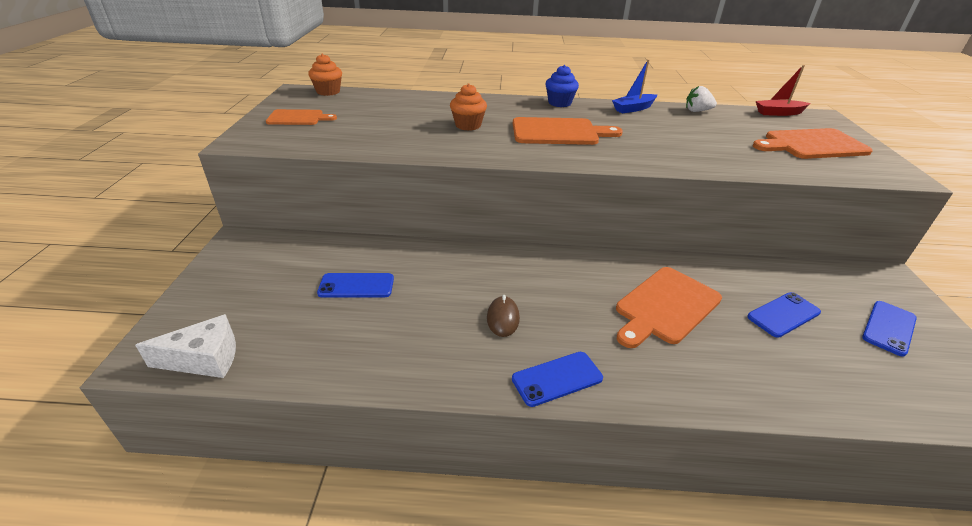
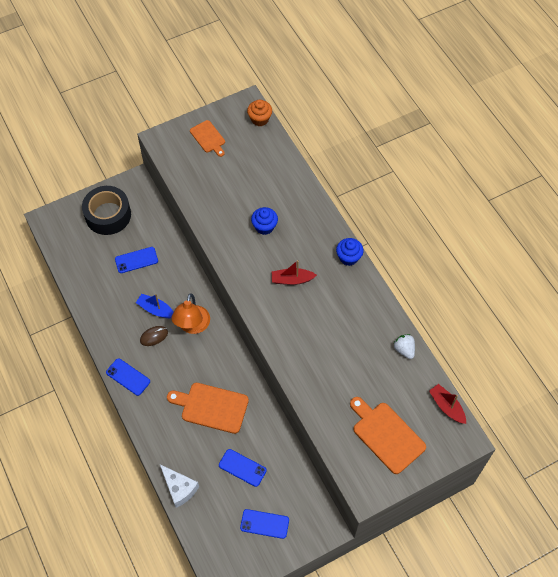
camera: 60 degrees right, 25 degrees up
(204, 359) = (59, 240): white cheese -> white cheese (179, 488)
(246, 284) = (108, 215): none -> black tape
(356, 286) = (136, 260): blue phone -> blue phone turned 75 degrees counterclockwise
(468, 125) = (264, 227): orange cupcake -> blue cupcake
(517, 275) = (192, 326): none -> orange lamp
(559, 132) = (292, 280): orange cutting board -> red boat
(633, 109) = (375, 307): blue boat -> blue boat (156, 309)

